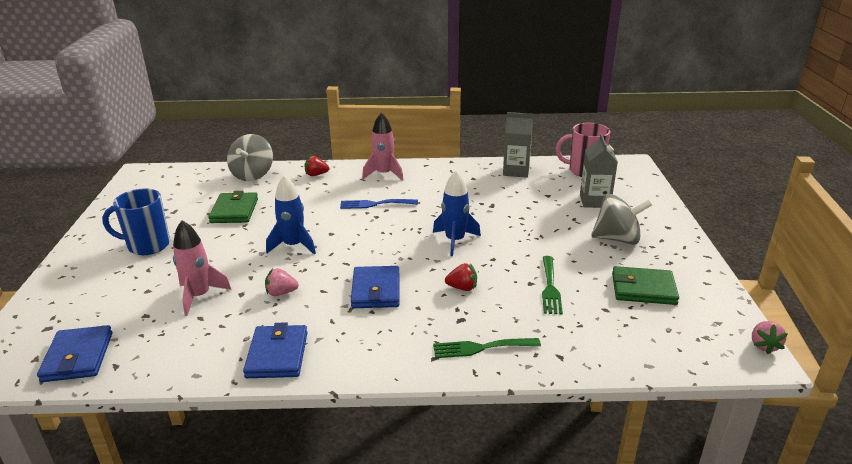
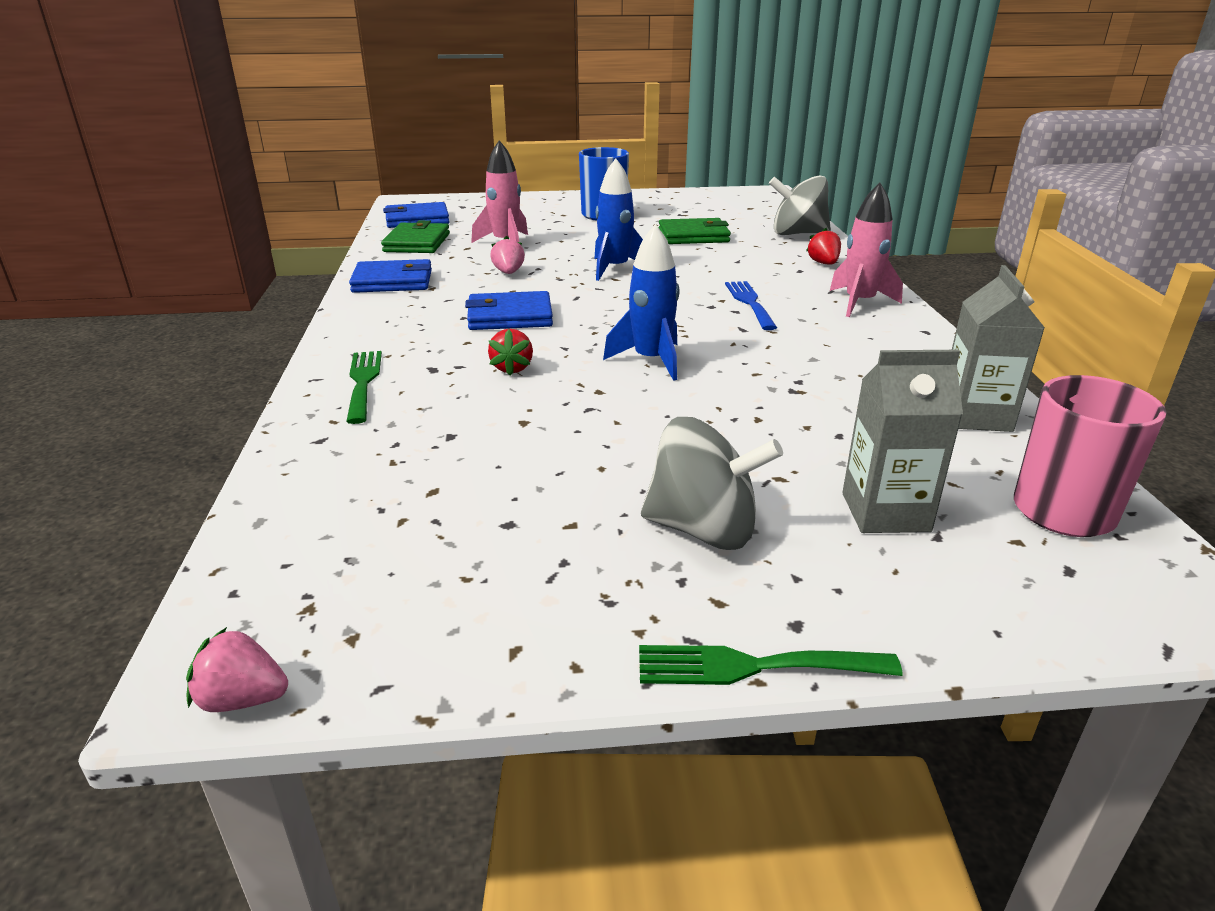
camera: 85 degrees right, 0 degrees up
(550, 287) = (508, 439): green fork -> green fork (753, 666)
(617, 239) = (703, 529): grey spinning top -> grey spinning top turned 75 degrees counterclockwise
(643, 289) = (495, 543): green wallet -> green wallet (417, 243)

